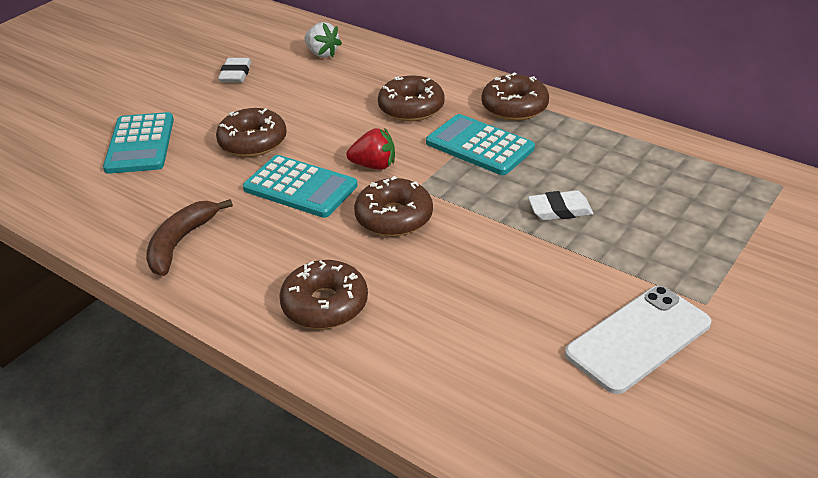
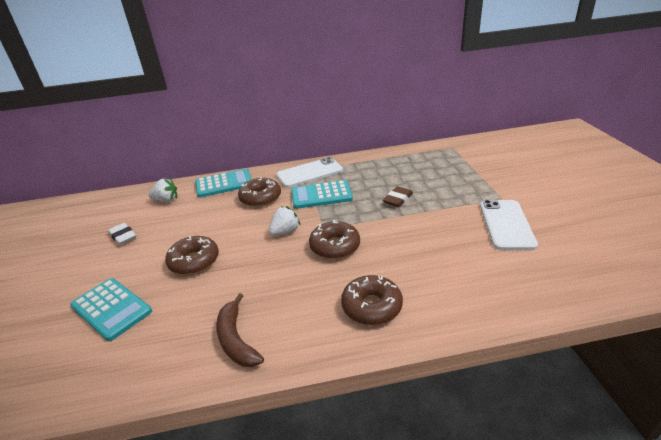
camera: 45 degrees left, 5 degrees down
(300, 187) = (262, 265): turquoise calculator -> turquoise calculator (224, 184)
(374, 165) = (285, 231): red strawberry -> white strawberry
(514, 107) = (309, 173): brown donut -> white phone
(560, 210) = (398, 199): white eraser -> brown eraser

